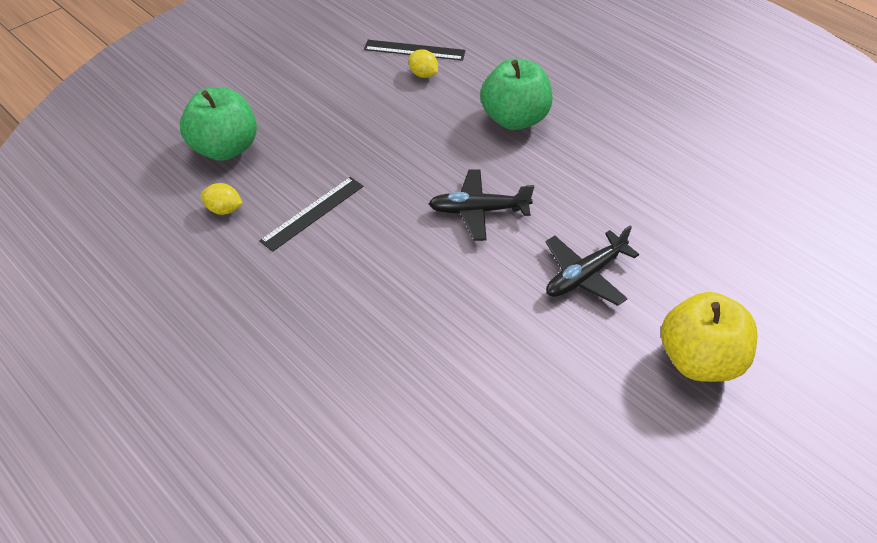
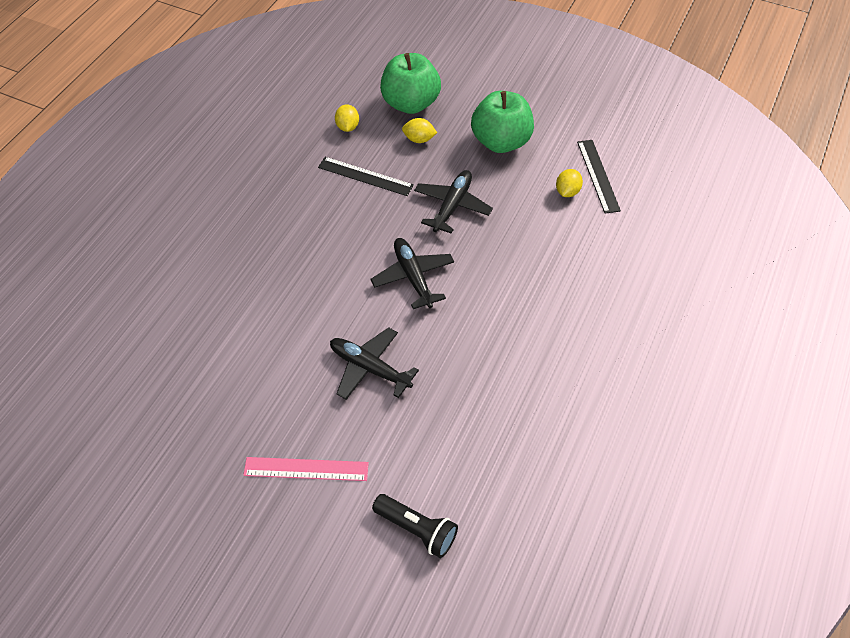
camera: 70 degrees right, 5 degrees up
(285, 156) = (419, 139): none -> yellow lemon
(396, 156) = (452, 206): none -> black plane
(514, 119) = (542, 273): green apple -> green apple (501, 142)
(699, 360) = (306, 469): yellow apple -> pink ruler
(784, 286) = (416, 529): none -> black flashlight

